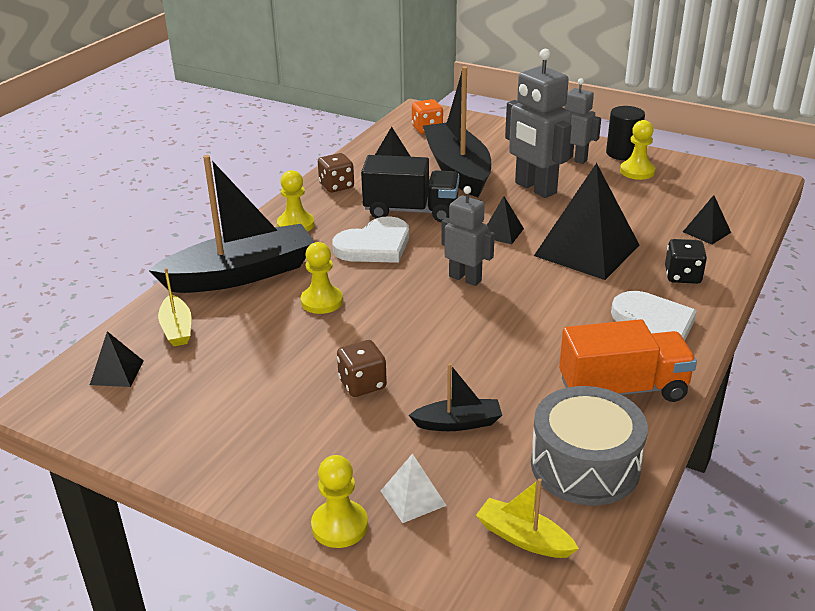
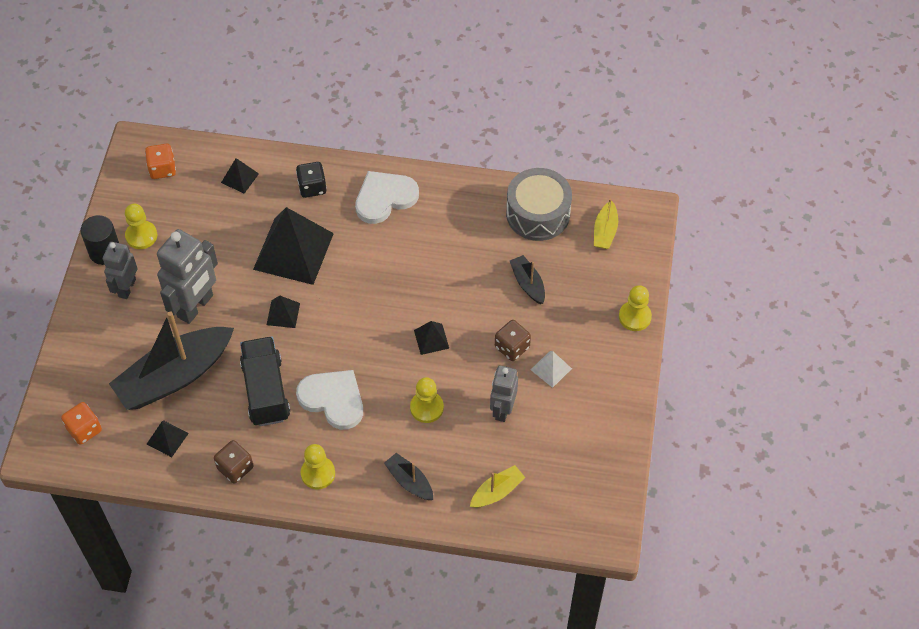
camera: 110 degrees left, 25 degrees up
(117, 372) = (560, 504): black pyramid -> black pyramid (431, 339)
(241, 274) = (409, 481): black boat -> black boat, size x0.46
(413, 498) = (599, 289): white pyramid -> white pyramid (551, 369)
(465, 278) = (362, 322): grey robot -> grey robot (502, 409)
(622, 389) = (461, 205): orange truck -> none
(727, 191) = (162, 169): none -> orange dice

